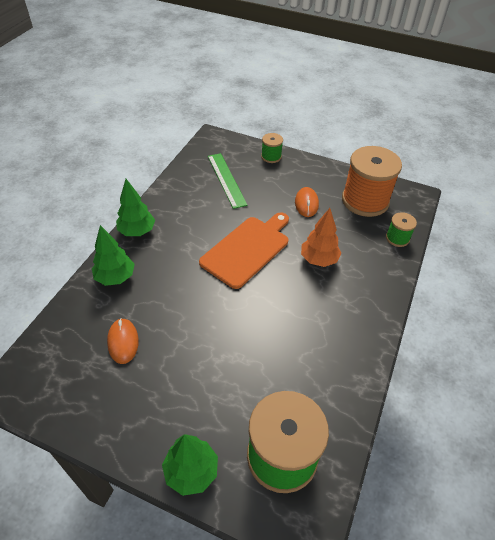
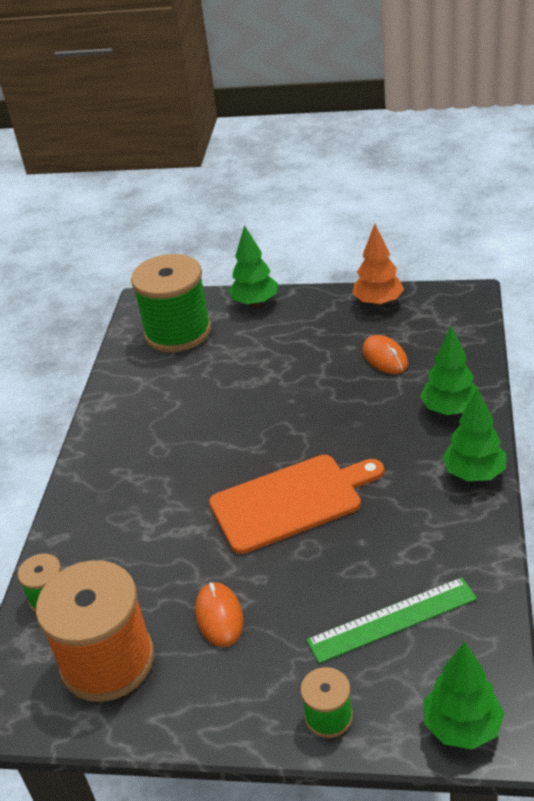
camera: 170 degrees right, 10 degrees down
(222, 141) = (462, 726): none -> green tree
(226, 180) = (392, 619): green ruler -> green ruler turned 75 degrees counterclockwise
(247, 249) = (291, 501): orange cutting board -> orange cutting board turned 135 degrees counterclockwise
(318, 260) = (177, 520): orange tree -> orange tree (378, 302)

